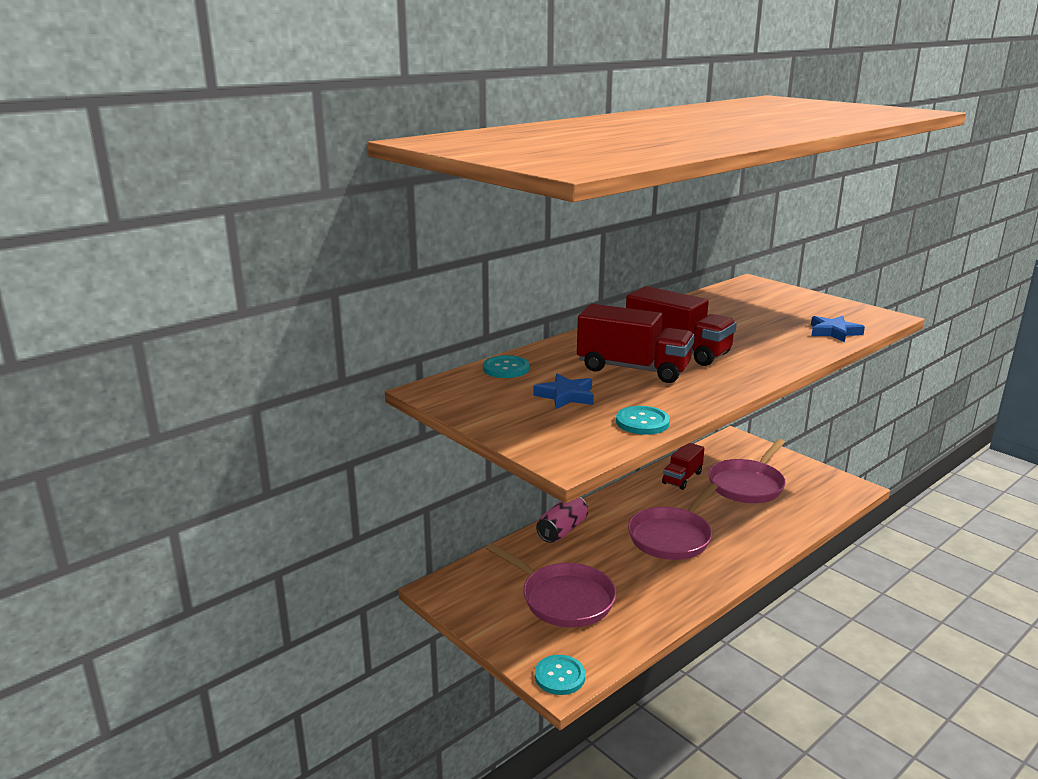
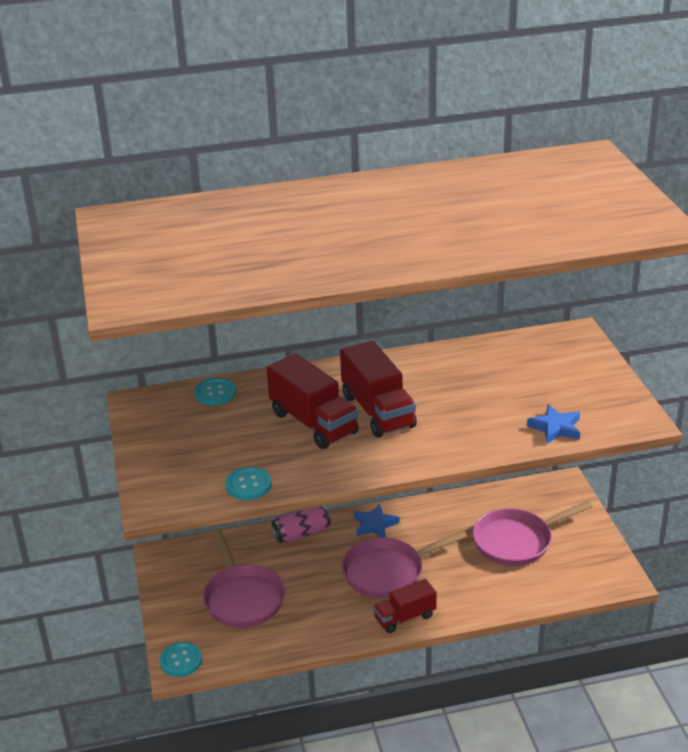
camera: 30 degrees right, 10 degrees up
(566, 396) = (226, 438): blue star -> blue star (375, 525)
(682, 478) = (462, 513): red truck -> red truck (405, 617)

